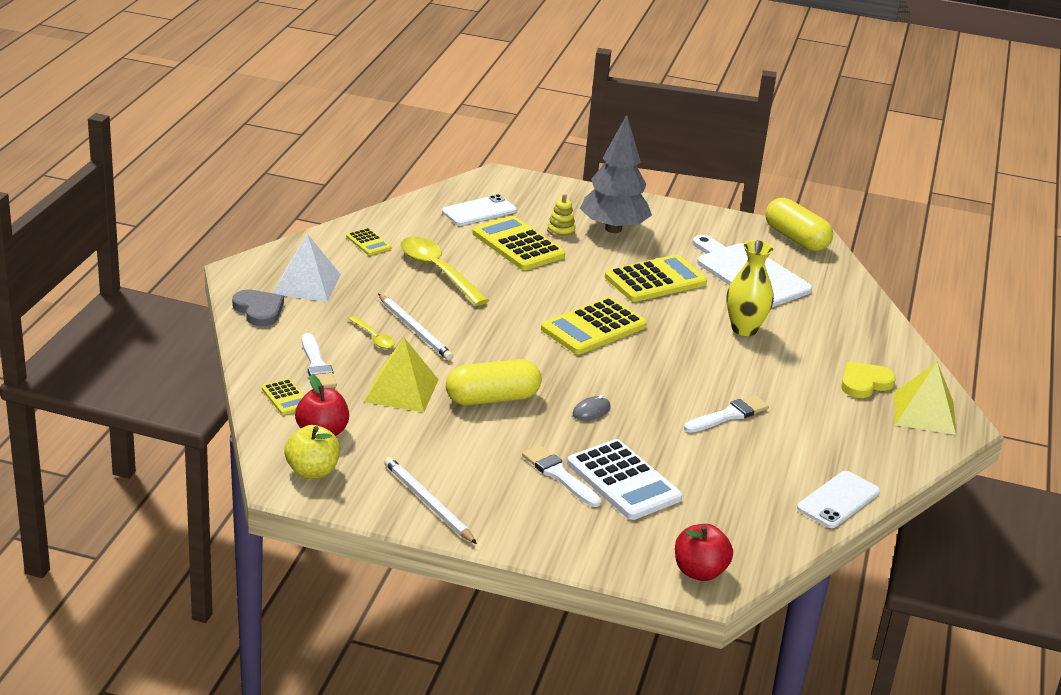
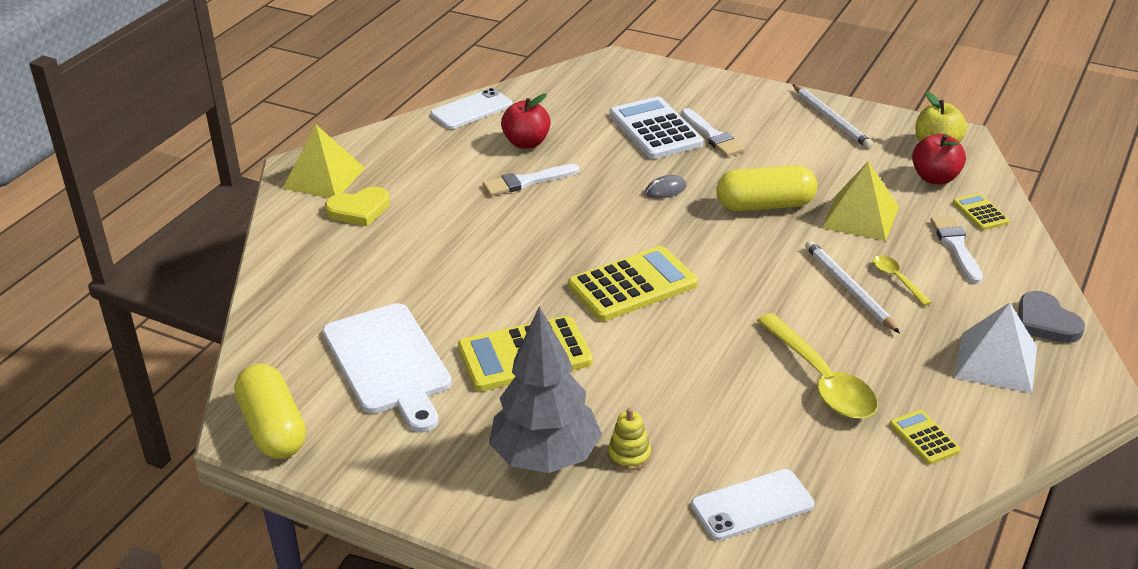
camera: 165 degrees left, 5 degrees up
(518, 245) = (701, 427): yellow calculator -> none
(699, 572) = (618, 68): red apple -> red apple (526, 143)
(744, 329) = (449, 278): yellow vase -> none

